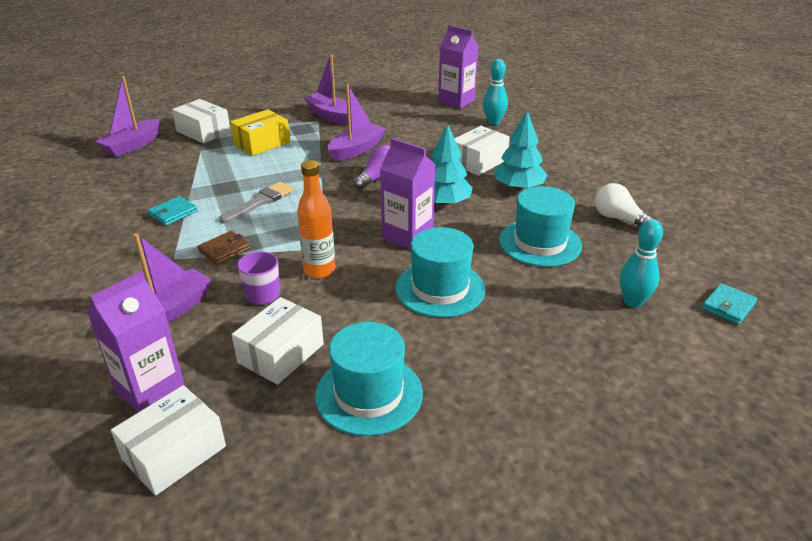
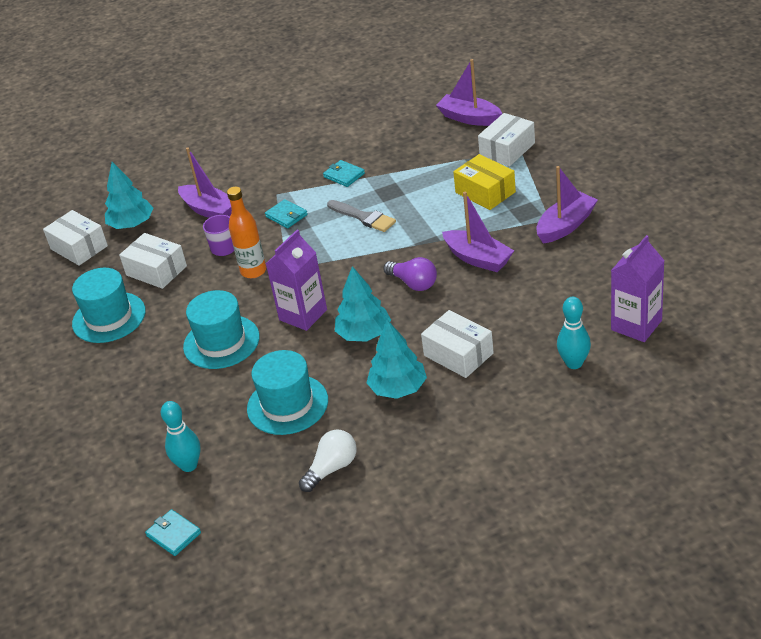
camera: 95 degrees right, 5 degrees up
(150, 390) = (132, 224): purple carton -> turquoise tree
(224, 250) = (286, 216): brown wallet -> turquoise wallet

